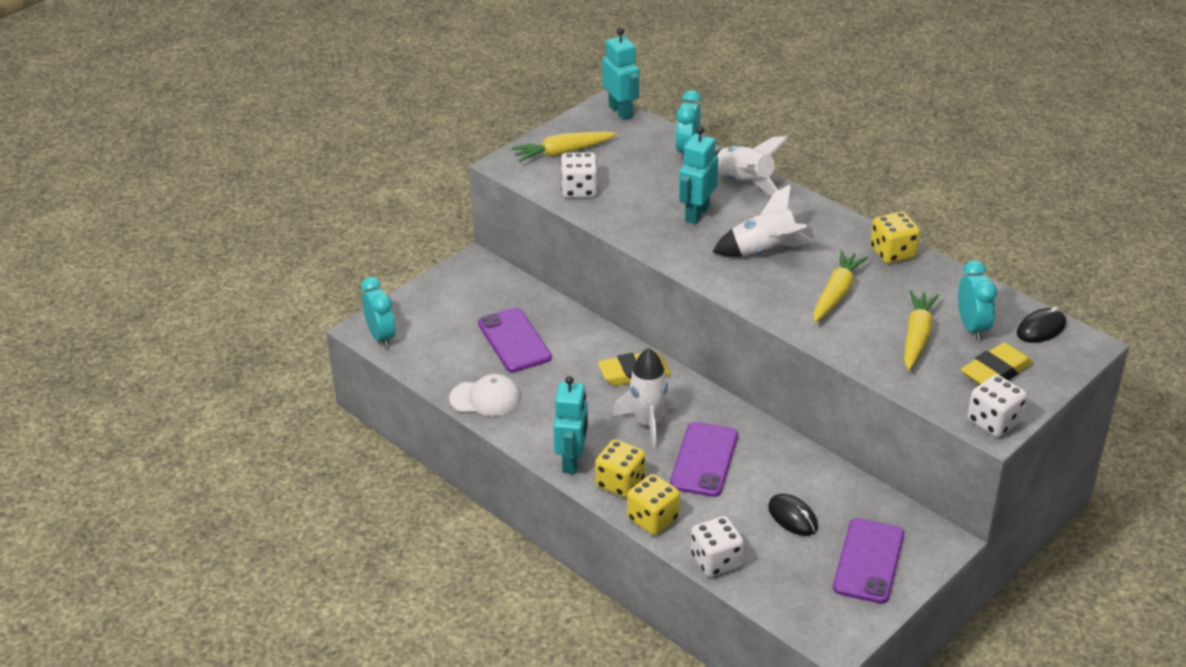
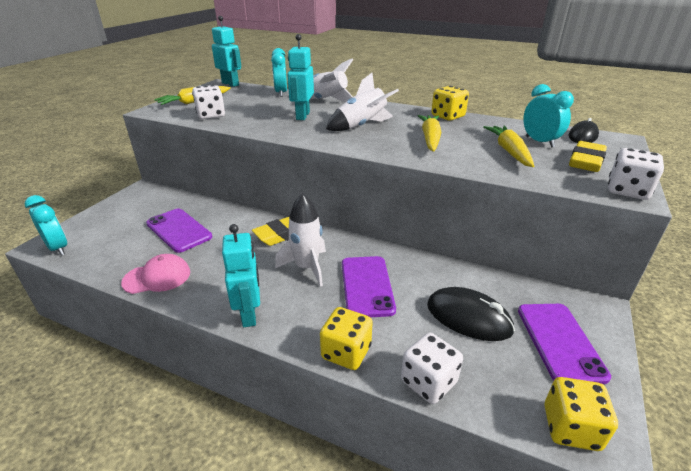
camera: 20 degrees left, 5 degrees down
(485, 398) = (157, 277): white cap -> pink cap
(620, 483) = (301, 324): yellow dice -> yellow dice (570, 428)
(792, 517) = (468, 318): black mouse -> black mouse, size x1.53

